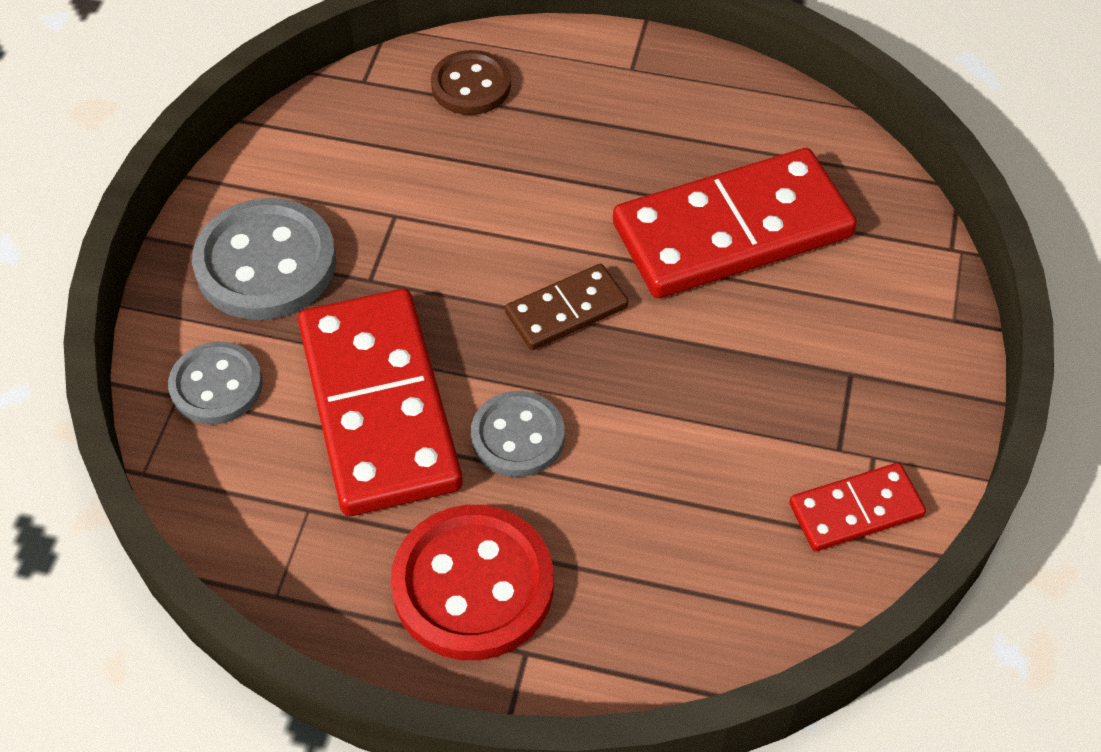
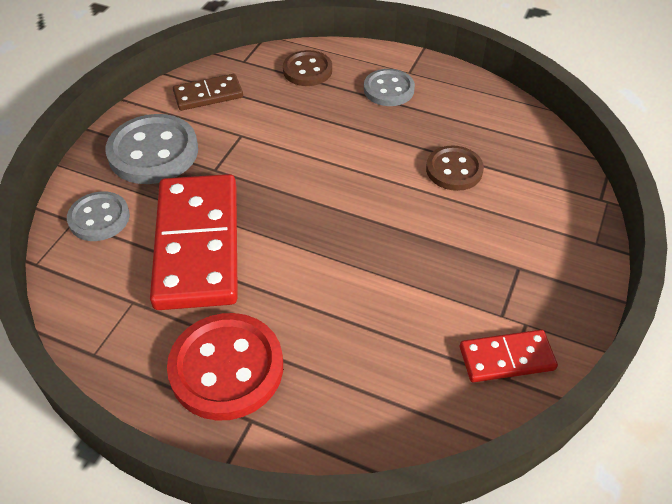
camera: 10 degrees right, 5 degrees down
(518, 436) = (282, 276): grey button -> grey button (388, 89)
(566, 310) = (334, 203): brown domino -> brown domino (208, 95)
(732, 231) = (454, 170): red domino -> brown button

